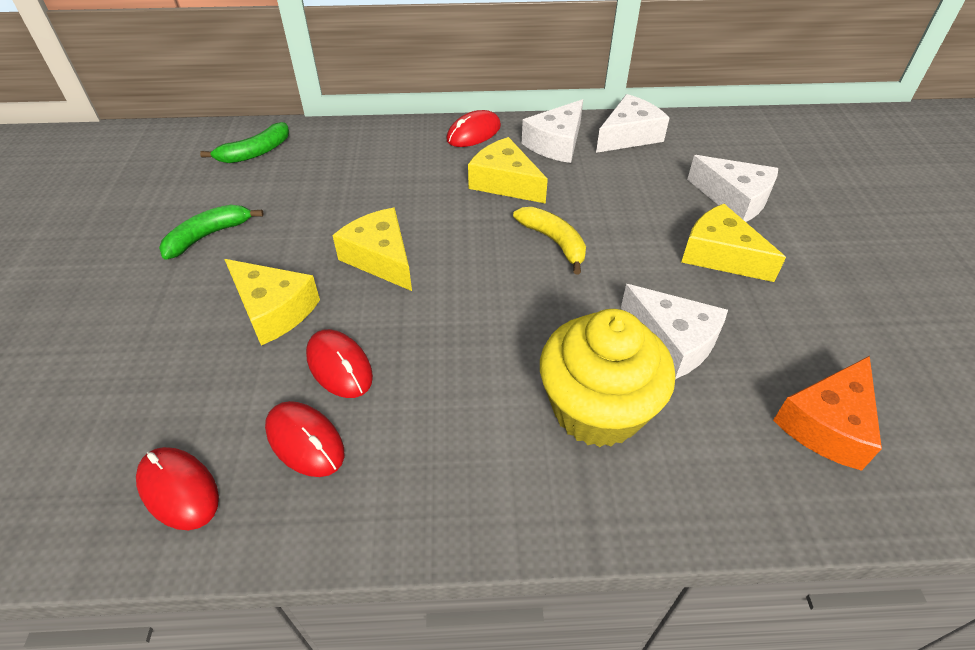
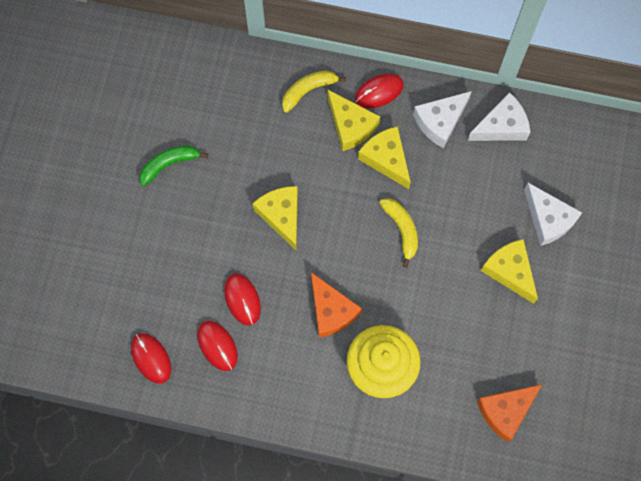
camera: 15 degrees right, 25 degrees up
(255, 152) = (206, 76): green banana -> none
(274, 310) = (208, 245): yellow cheese -> yellow cheese (351, 126)
(387, 144) = (308, 90): none -> yellow banana
(487, 350) = (331, 311): none -> orange cheese
(673, 341) = (445, 333): white cheese -> none

